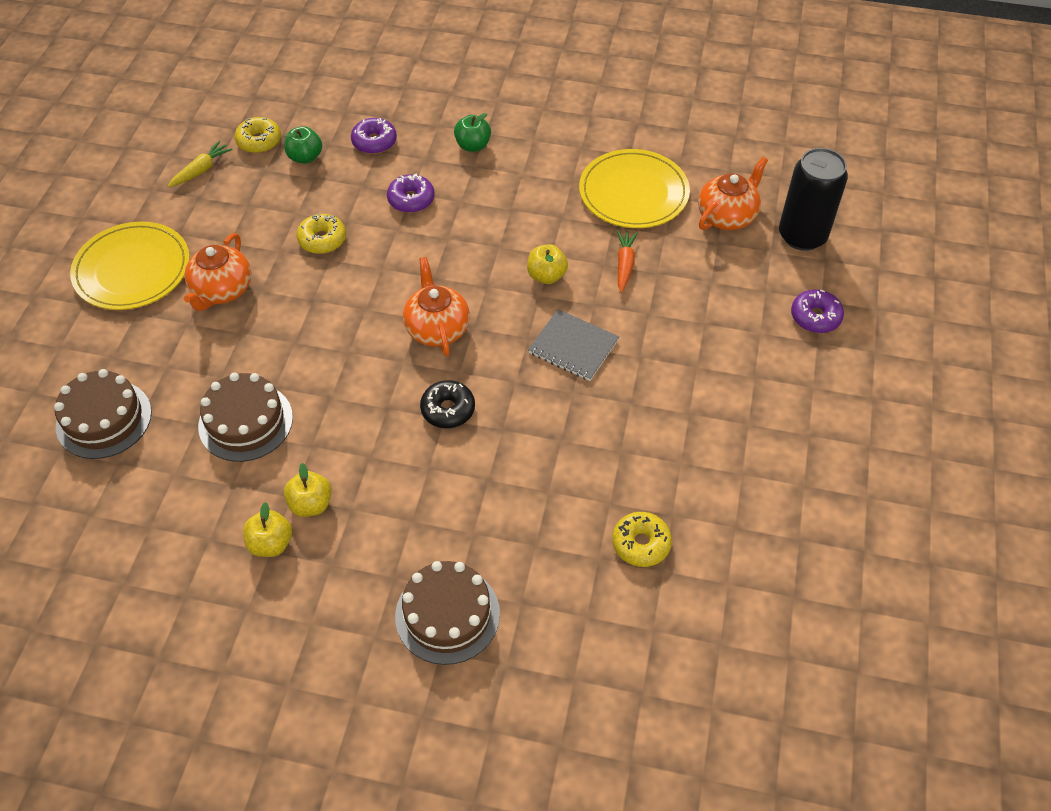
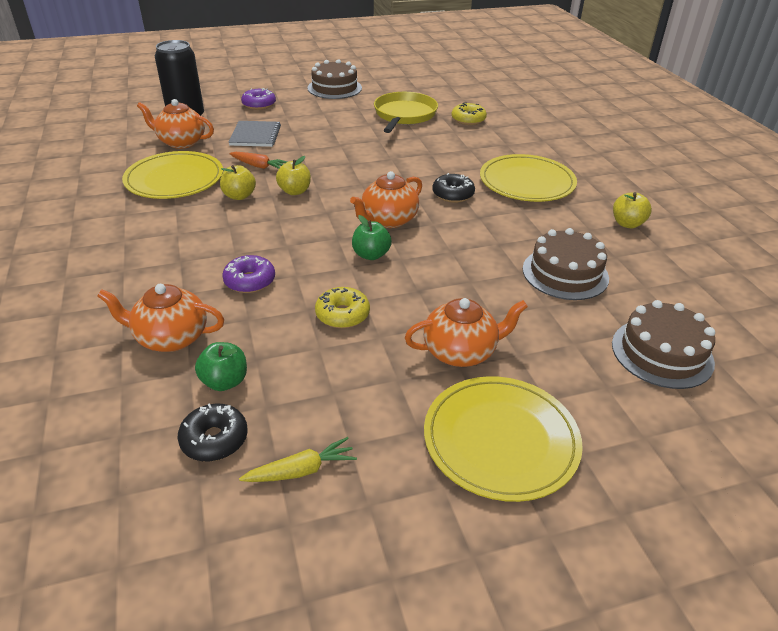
camera: 120 degrees left, 15 degrees down
(201, 170) = (301, 470): yellow carrot -> yellow carrot turned 150 degrees clockwise
(259, 141) = (214, 439): yellow donut -> black donut
(311, 504) = (583, 220): yellow apple -> yellow apple (239, 196)
(374, 142) = (171, 338): purple donut -> orange teapot
(424, 502) = (527, 182): none -> yellow plate
(447, 614) = (579, 156): brown cake -> brown cake (334, 88)
(473, 146) = (148, 270): green apple -> green apple (371, 255)
(573, 347) = (353, 166): grey notebook -> grey notebook (255, 135)
(624, 265) = (259, 166): orange carrot -> orange carrot turned 135 degrees counterclockwise
(698, 469) = (404, 115): none -> yellow pan

